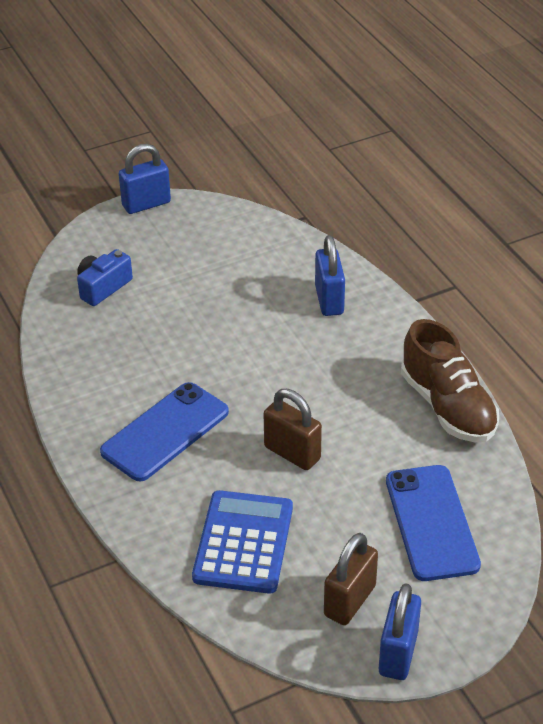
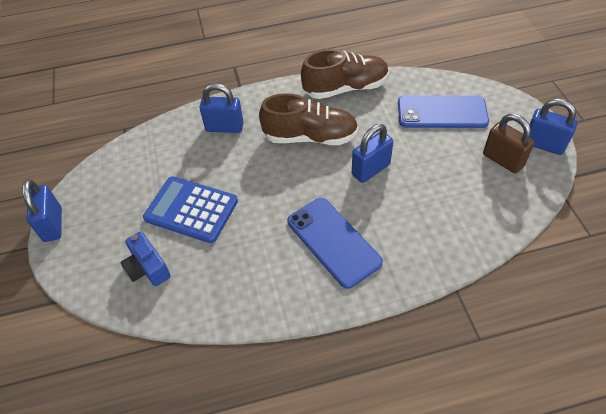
camera: 75 degrees left, 10 degrees up
(243, 542) = (450, 208): blue calculator -> blue calculator (191, 210)
(292, 453) = (370, 169): brown padlock -> blue padlock
(335, 384) = (310, 137): none -> brown shoe

